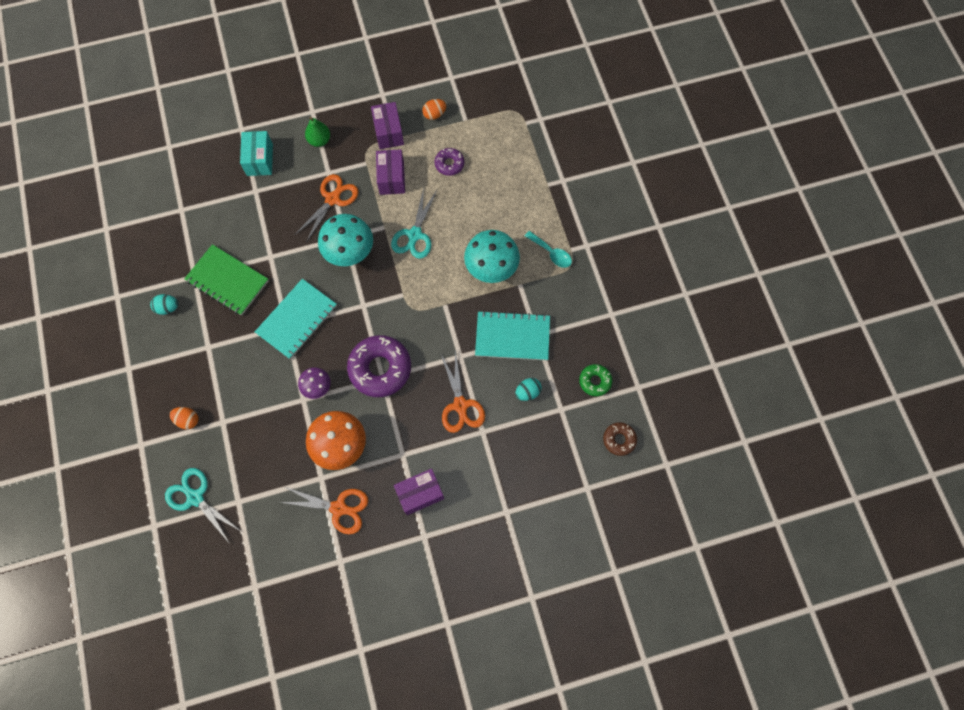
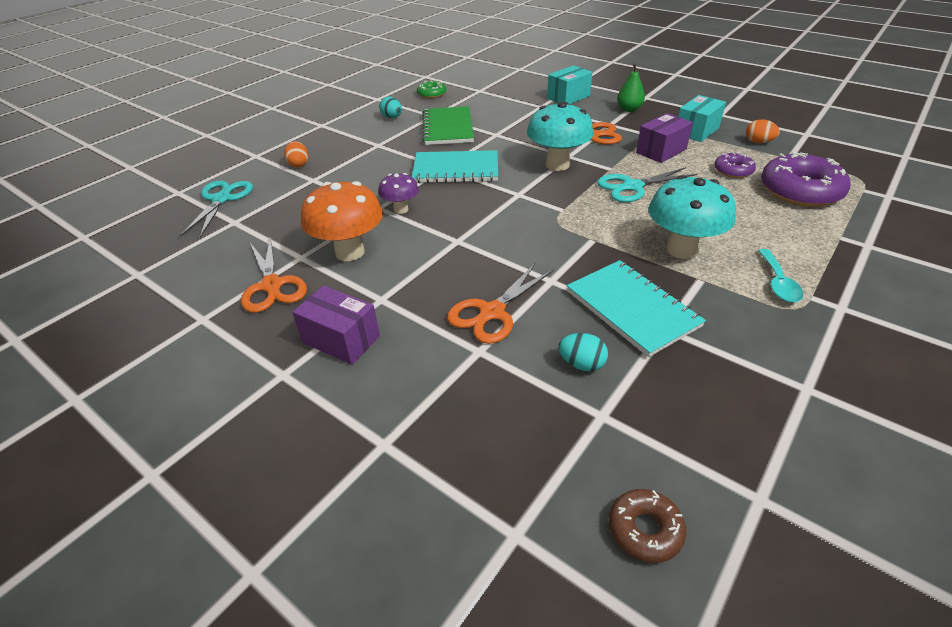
camera: 55 degrees right, 30 degrees down
(380, 368) = (465, 234): purple donut -> purple donut (800, 191)
(388, 132) = (696, 131): purple box -> turquoise box
(595, 381) = (691, 431): green donut -> green donut (431, 94)

